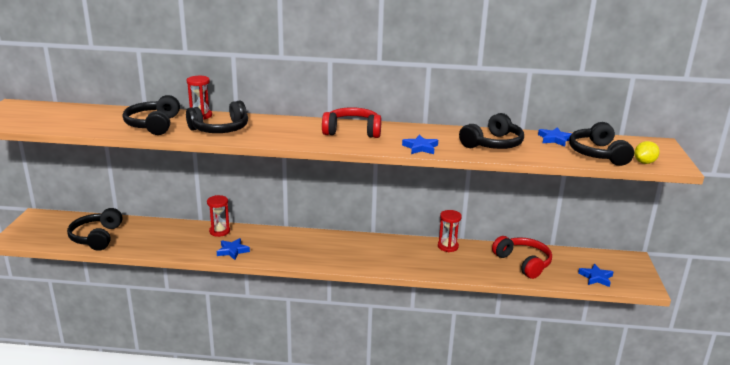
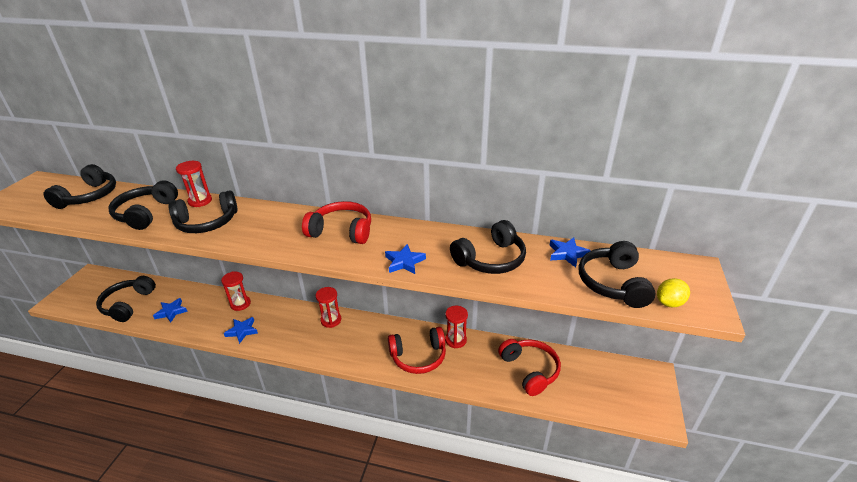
camera: 10 degrees right, 10 degrees up
(82, 115) = (89, 196): none -> black headphones
(320, 239) = (331, 320): none -> red hourglass
(417, 259) = (418, 356): none -> red headphones
(596, 277) = (606, 399): blue star -> blue star (171, 312)

